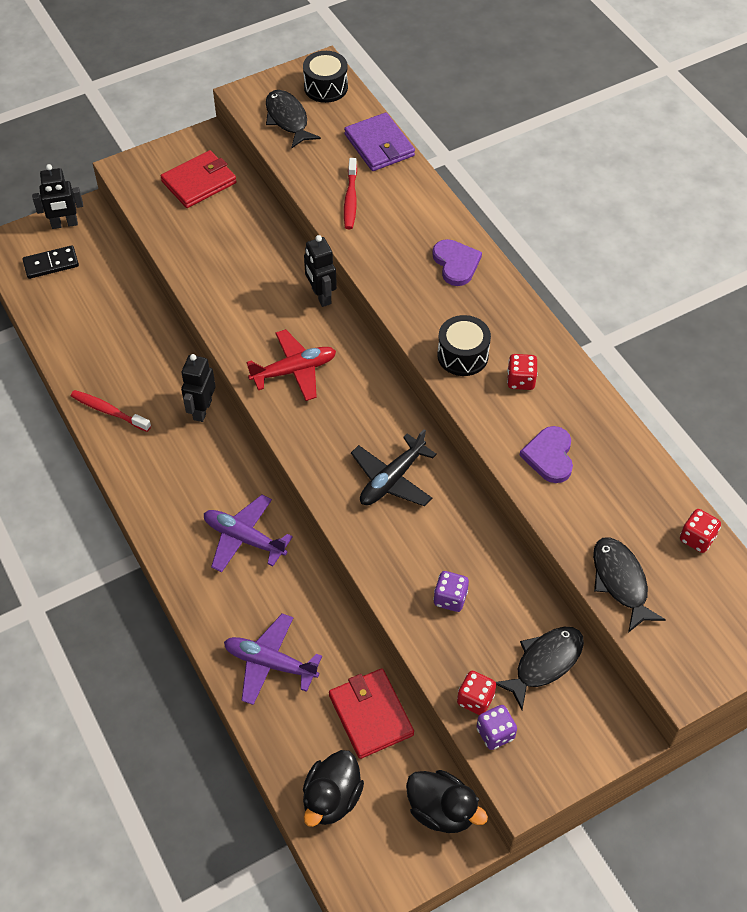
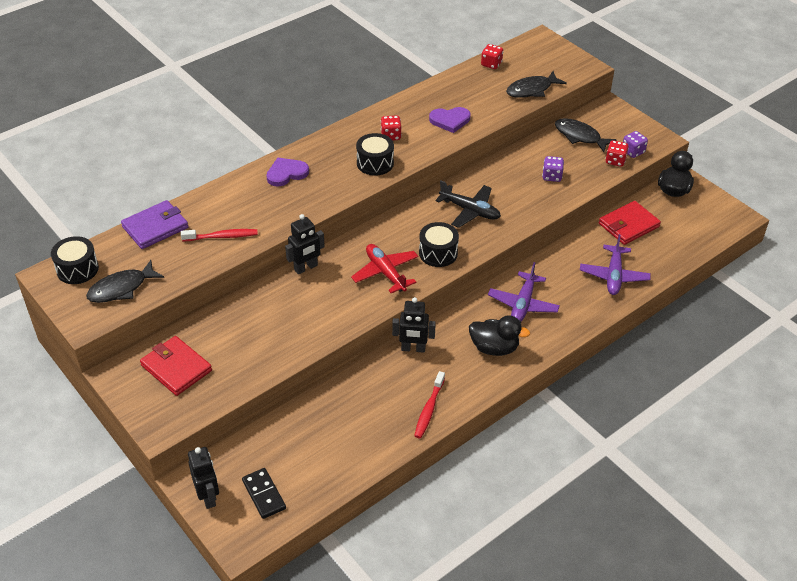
camera: 100 degrees left, 10 degrees down
(316, 430) = (438, 253): none -> black drum
(332, 798) = (689, 235): black duck -> black duck (494, 348)

